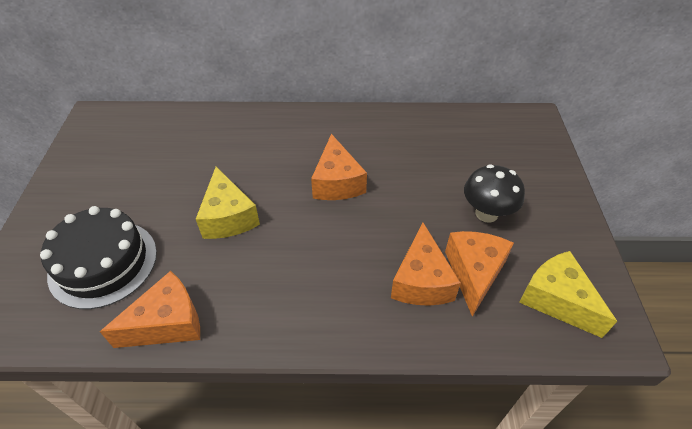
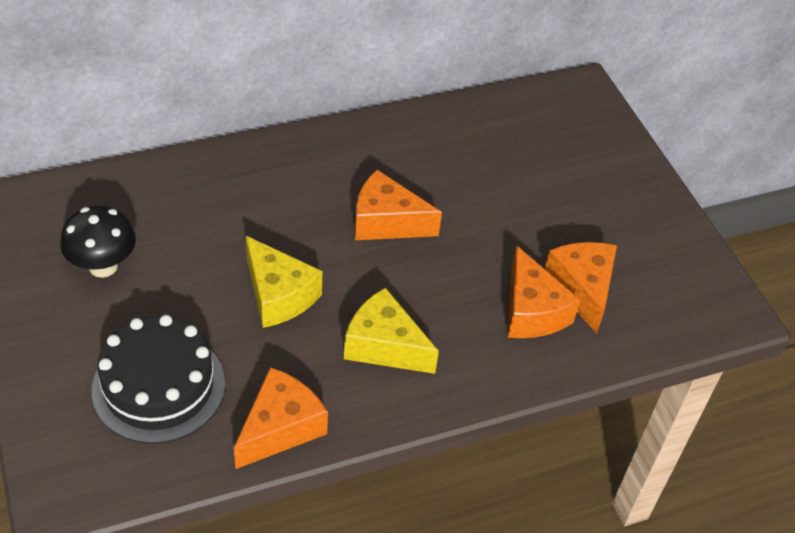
camera: 25 degrees left, 0 degrees up
(337, 182) = (386, 222): orange cheese -> orange cheese turned 135 degrees clockwise
(486, 213) = (571, 220): black mushroom -> black mushroom (103, 266)
(557, 300) = (671, 295): yellow cheese -> yellow cheese (384, 345)

